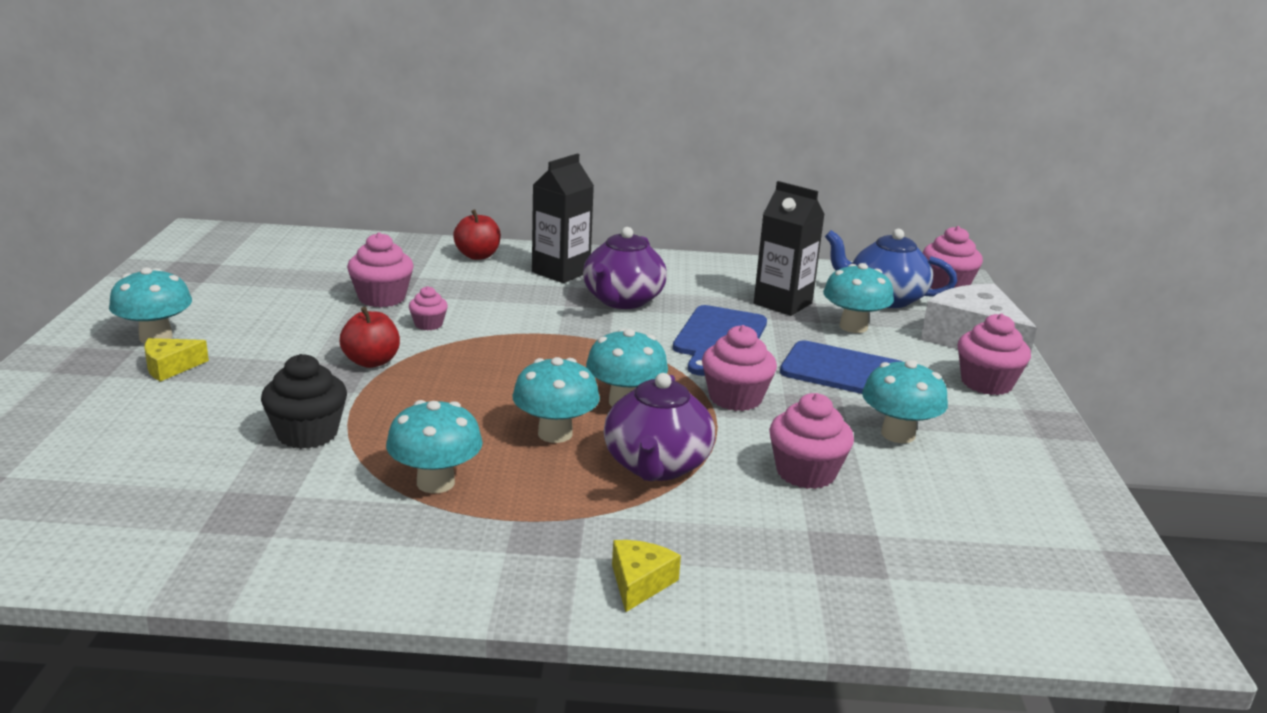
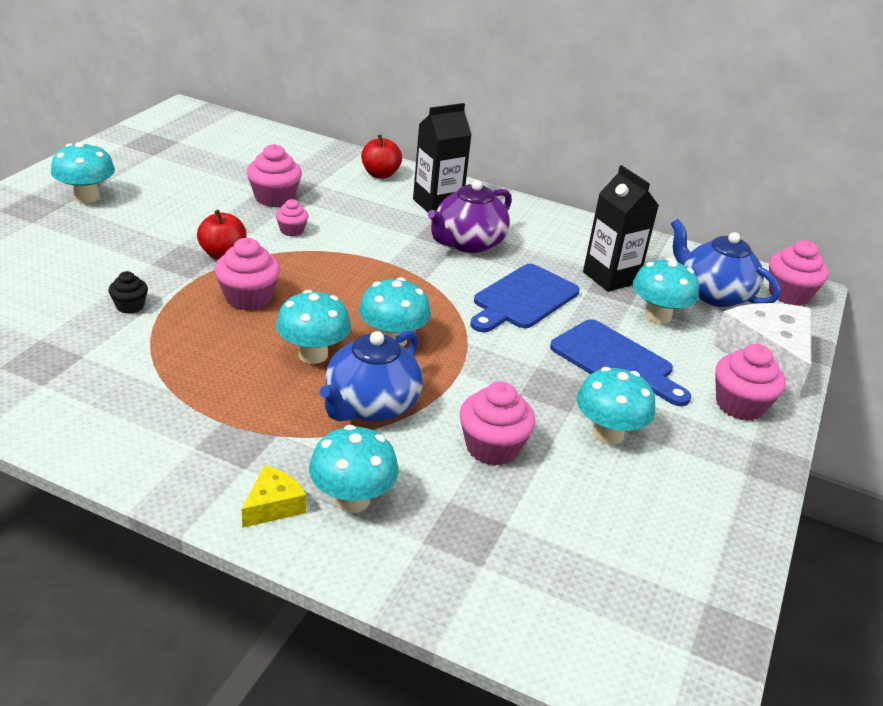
camera: 20 degrees right, 10 degrees up
(170, 367) = (78, 225): yellow cheese -> none
(307, 434) = (130, 306): black cupcake -> black cupcake, size x0.57
(435, 483) = (189, 373): turquoise mushroom -> turquoise mushroom (352, 500)
(656, 466) = (370, 406): purple teapot -> blue teapot
(735, 398) = (489, 360): pink cupcake -> pink cupcake (248, 298)

